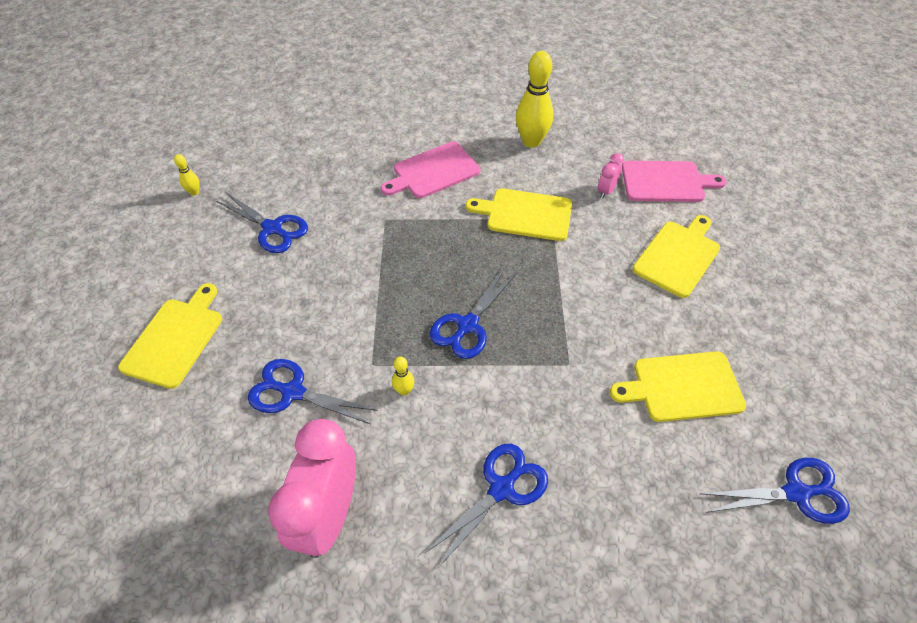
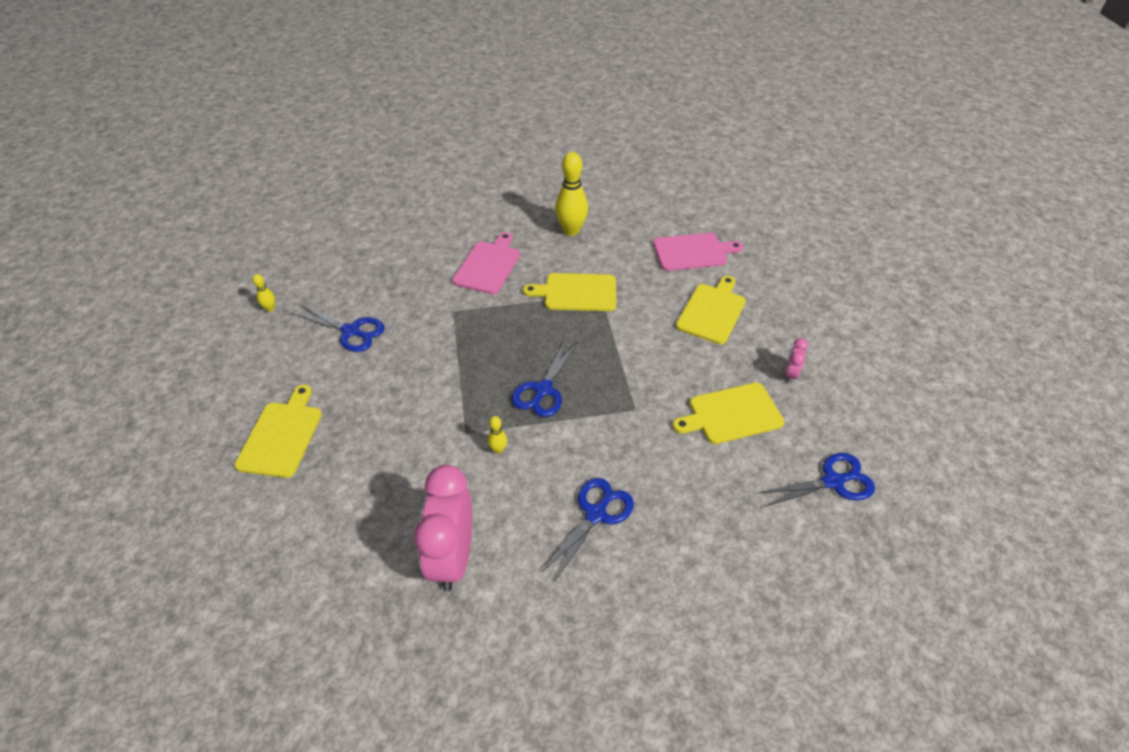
camera: 10 degrees left, 5 degrees down
(293, 392) = (400, 465): blue scissors -> none
(433, 171) = (488, 265): pink cutting board -> pink cutting board turned 150 degrees clockwise
(606, 191) = (643, 265): pink clock -> pink clock (790, 374)

